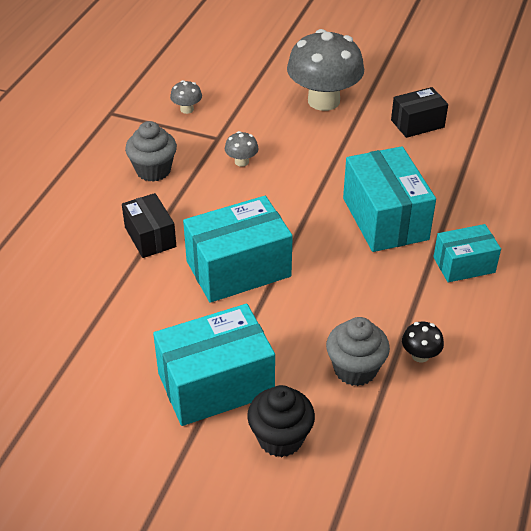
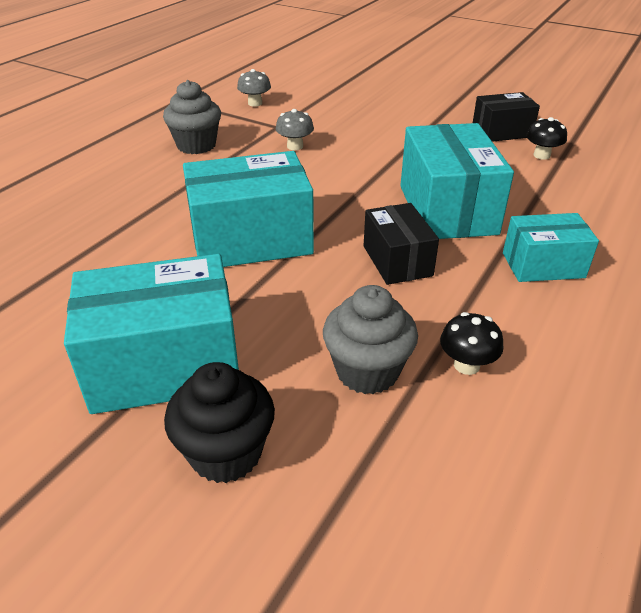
camera: 10 degrees right, 5 degrees down
(150, 237) = (162, 200): black box -> black box (397, 261)
(323, 101) = (401, 107): grey mushroom -> none
(454, 149) = (541, 155): none -> black mushroom

